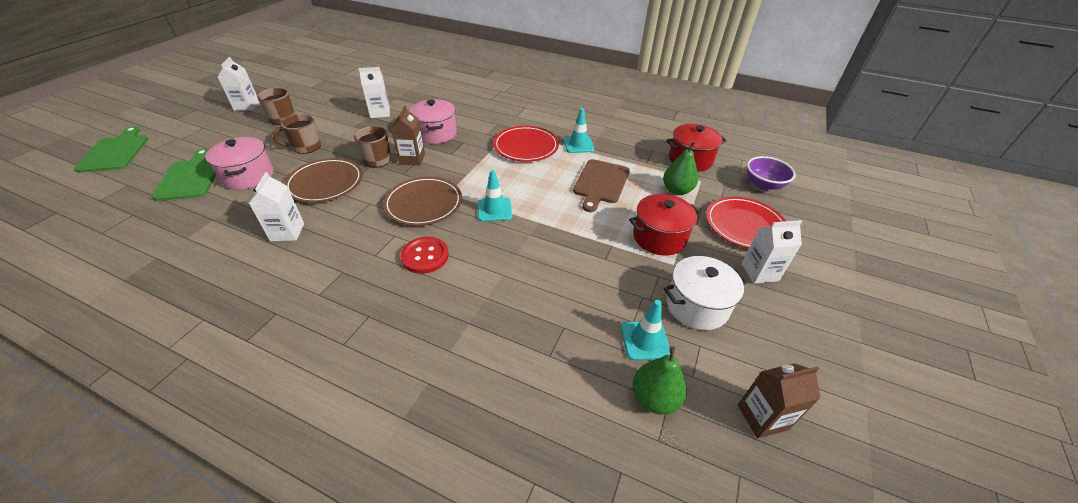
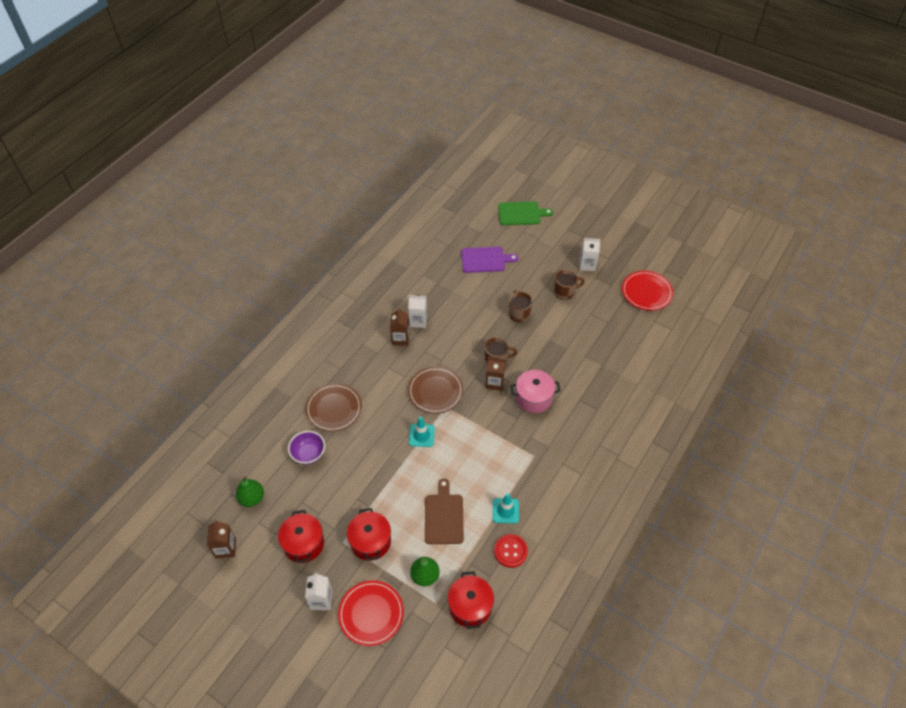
camera: 100 degrees right, 10 degrees up
(190, 177) = (485, 260): green cutting board -> purple cutting board
(248, 176) = (483, 289): pink pot -> none
(319, 248) = (400, 339): none -> brown carton
(325, 183) = (469, 332): brown plate -> brown plate (334, 409)
(380, 113) = (572, 355): white carton -> none
(425, 256) = (381, 393): red button -> red button (510, 551)
(526, 146) = (506, 466): red plate -> red plate (646, 292)
(600, 183) = (444, 516): brown cutting board -> brown cutting board turned 60 degrees clockwise
(645, 340) = (287, 504): turquoise traffic cone -> none
(696, 306) = (303, 544): white pot -> red pot
(763, 185) = (422, 660): purple bowl -> purple bowl (308, 454)

